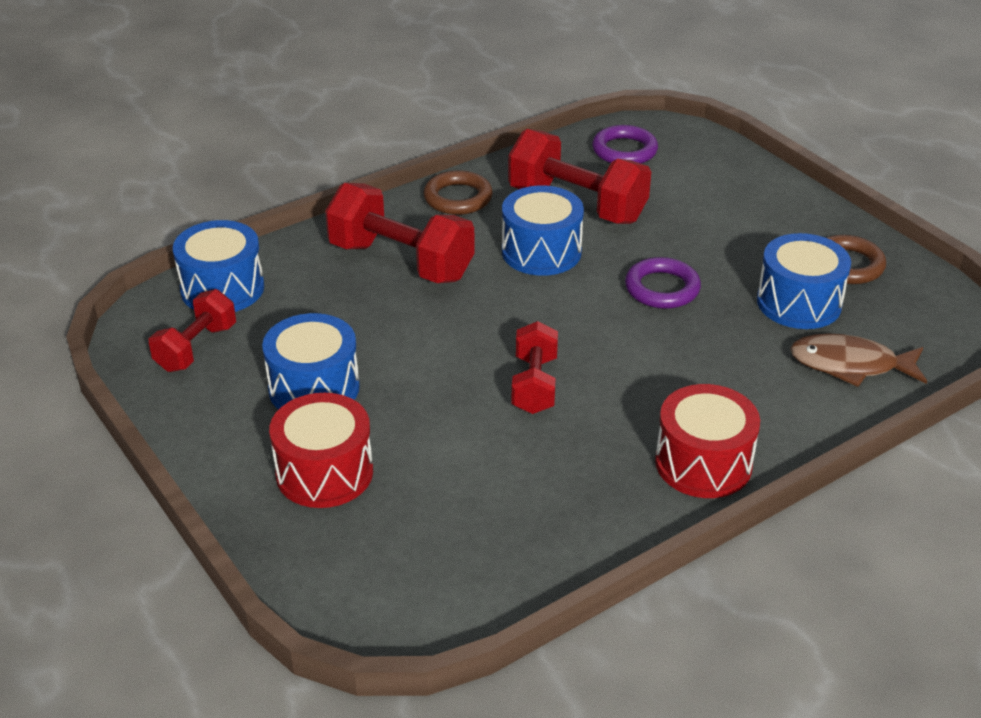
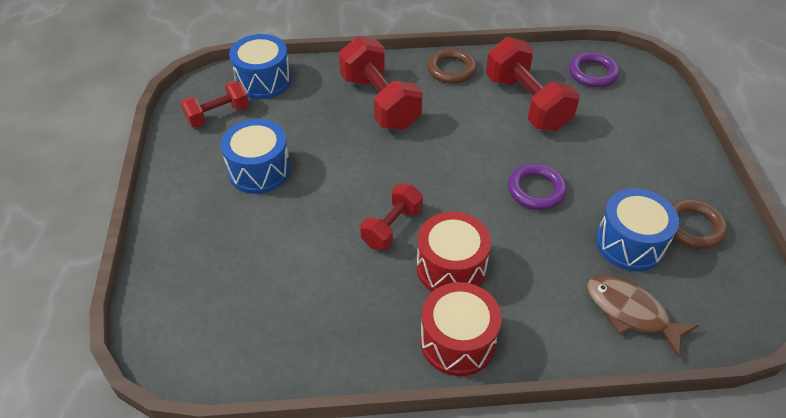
camera: 30 degrees right, 10 degrees up
(324, 472) = (218, 232): red drum -> red drum (451, 267)
(541, 251) = (475, 129): blue drum -> none

